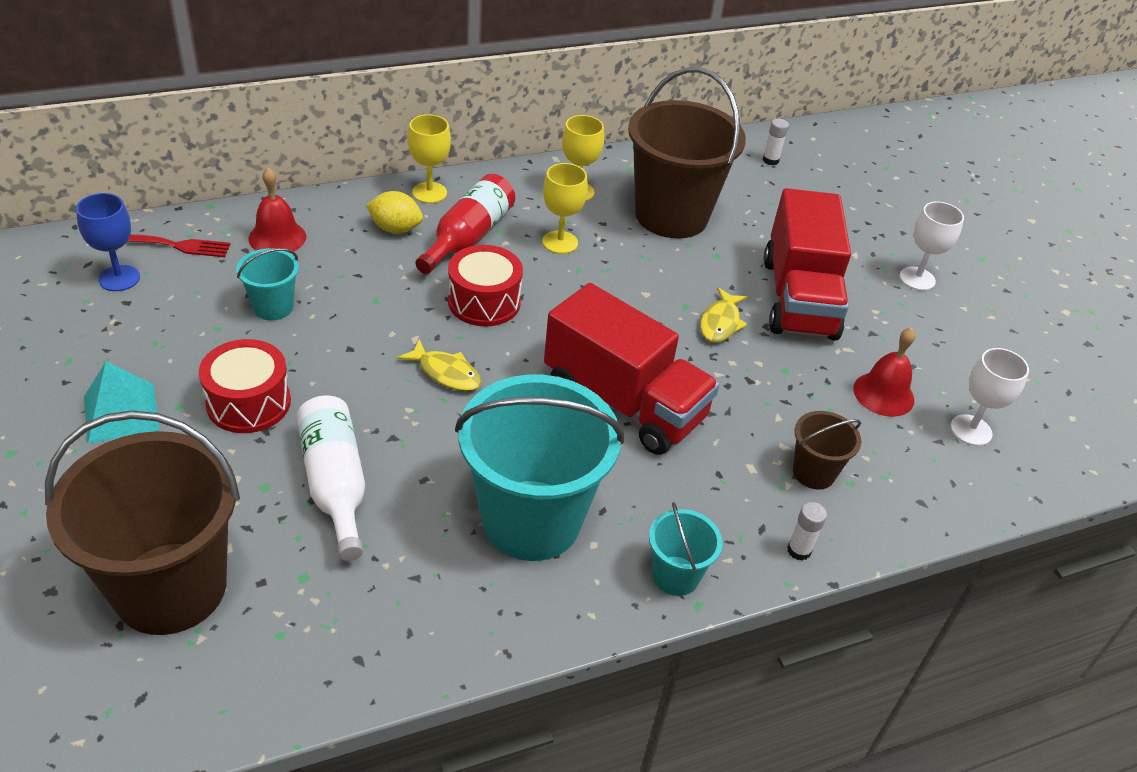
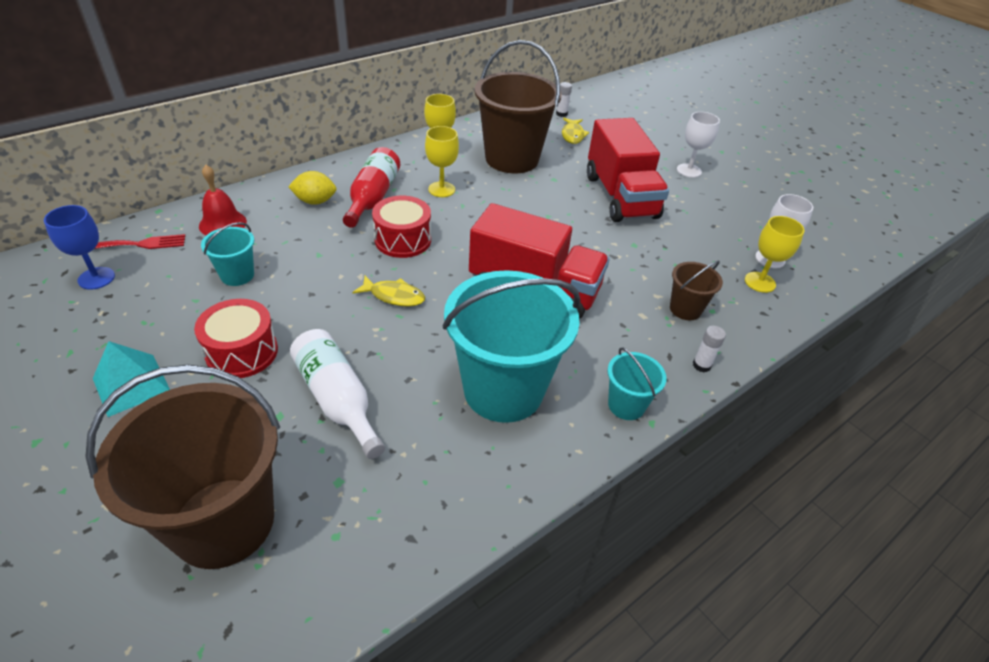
camera: 15 degrees left, 0 degrees up
(429, 193) = (331, 172): yellow goblet -> yellow goblet (760, 282)
(720, 323) = (576, 222): yellow fish -> yellow fish (572, 135)
(883, 394) = (704, 247): red bell -> none

